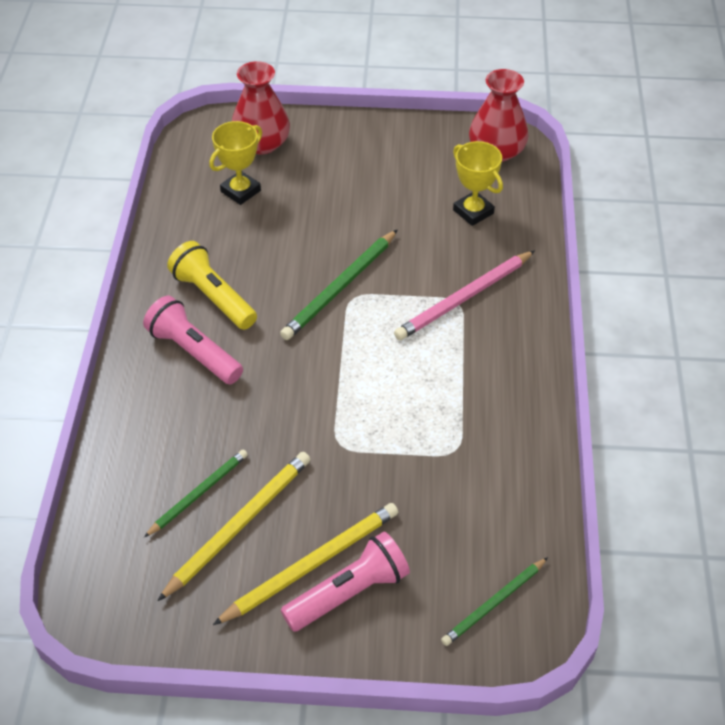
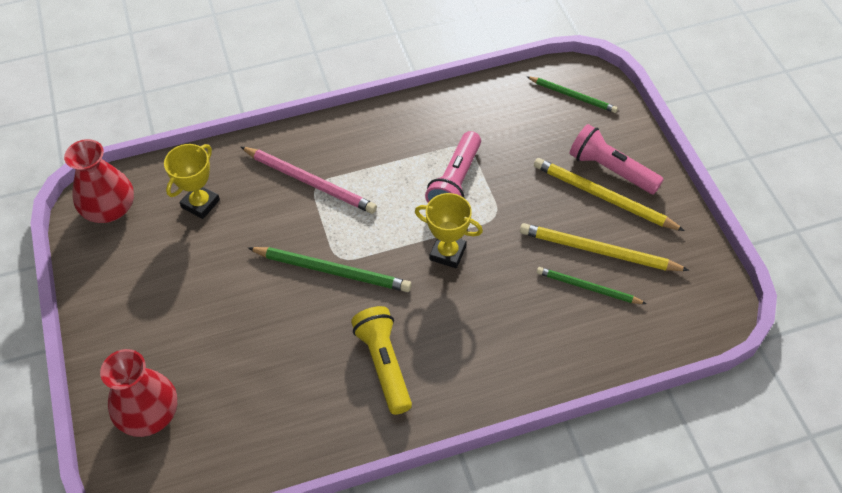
camera: 110 degrees left, 5 degrees up
(194, 352) = (454, 352): pink flashlight -> pink flashlight (455, 181)
(213, 297) = (384, 365): yellow flashlight -> yellow flashlight turned 135 degrees clockwise
(240, 191) = (231, 403): yellow trophy -> yellow trophy (448, 253)

